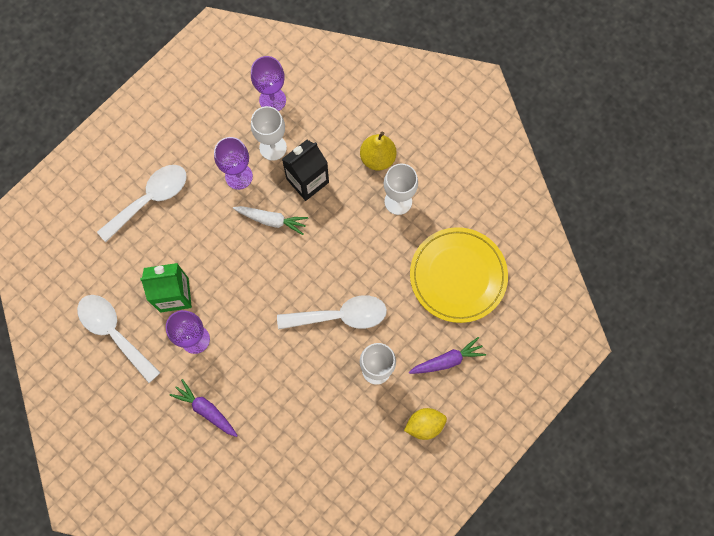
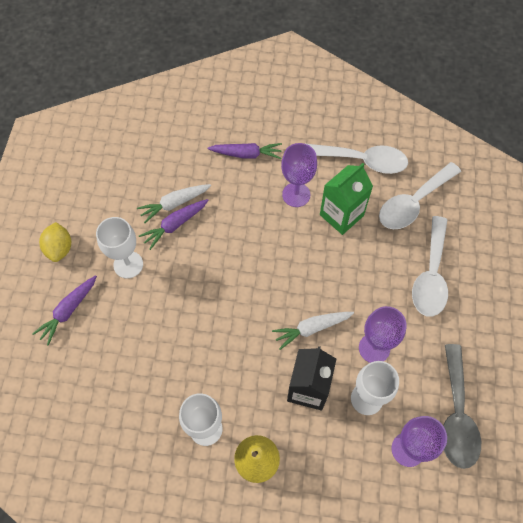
camera: 145 degrees right, 10 degrees down
(222, 98) = (456, 415): none -> grey spoon
(302, 402) = (174, 204): none -> white carrot
(315, 380) = (175, 225): none -> purple carrot
(340, 316) = (189, 287): white spoon -> white spoon (413, 203)
(424, 425) = (59, 248): yellow lemon -> yellow lemon turned 45 degrees counterclockwise
(458, 276) = (101, 393): yellow plate -> none

